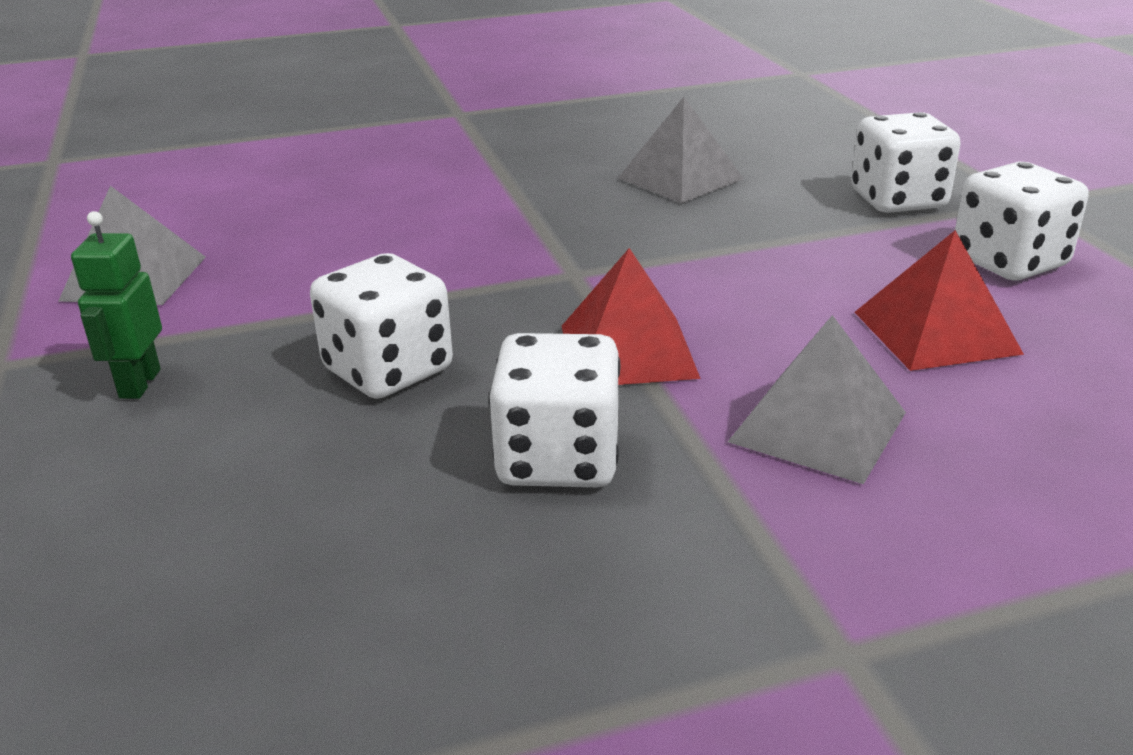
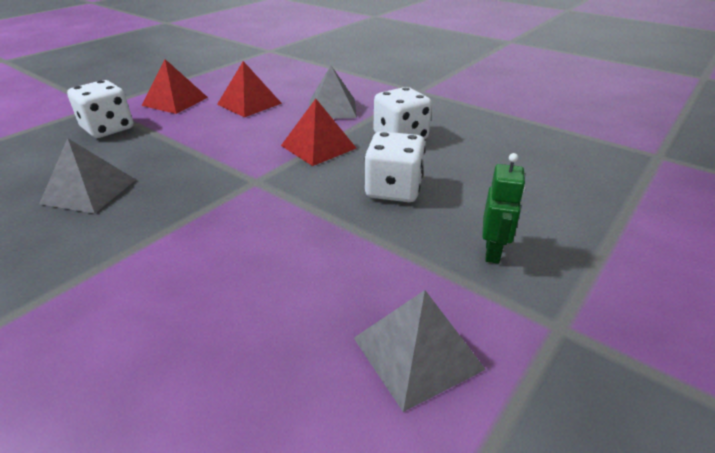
camera: 125 degrees left, 5 degrees up
(139, 384) = (493, 252): green robot -> green robot turned 45 degrees counterclockwise
(1009, 262) = (175, 101): white dice -> red pyramid

